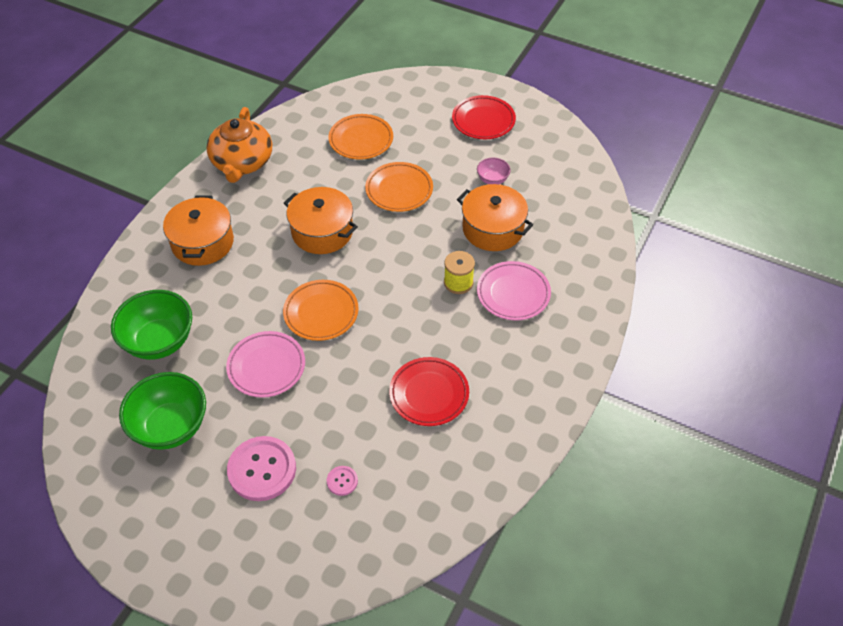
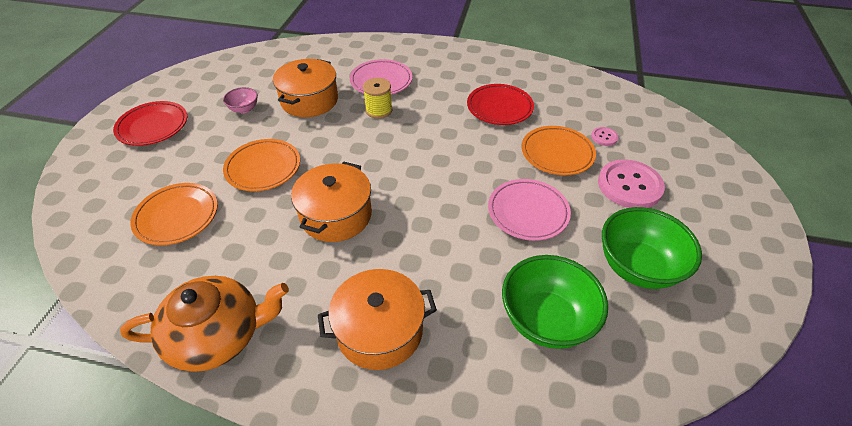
camera: 105 degrees left, 5 degrees down
(321, 313) = (446, 189): orange plate -> orange plate (557, 153)

